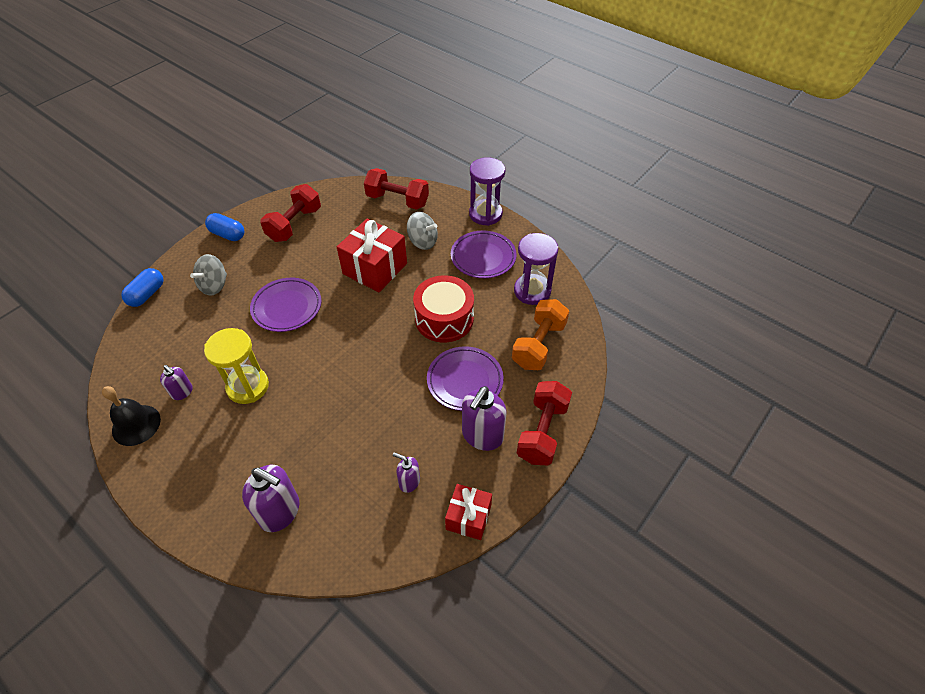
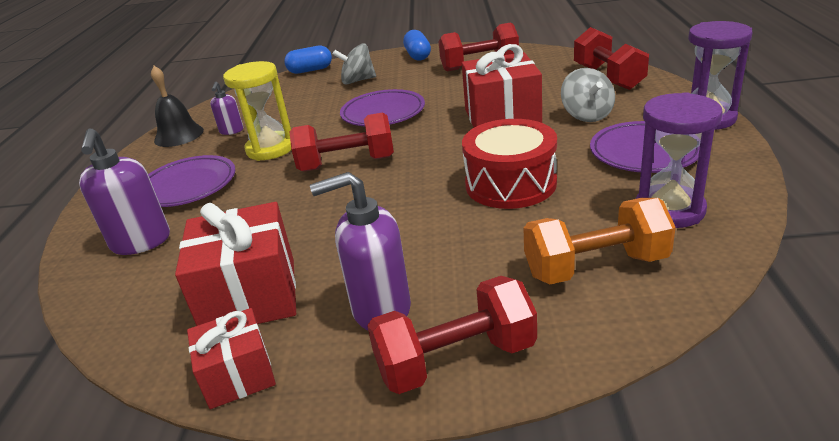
camera: 55 degrees right, 20 degrees down
(327, 364) = (346, 164): none -> red dumbbell
(409, 482) = (250, 296): purple soap dispenser -> red gift
(465, 381) = (445, 247): purple plate -> purple plate (188, 186)

